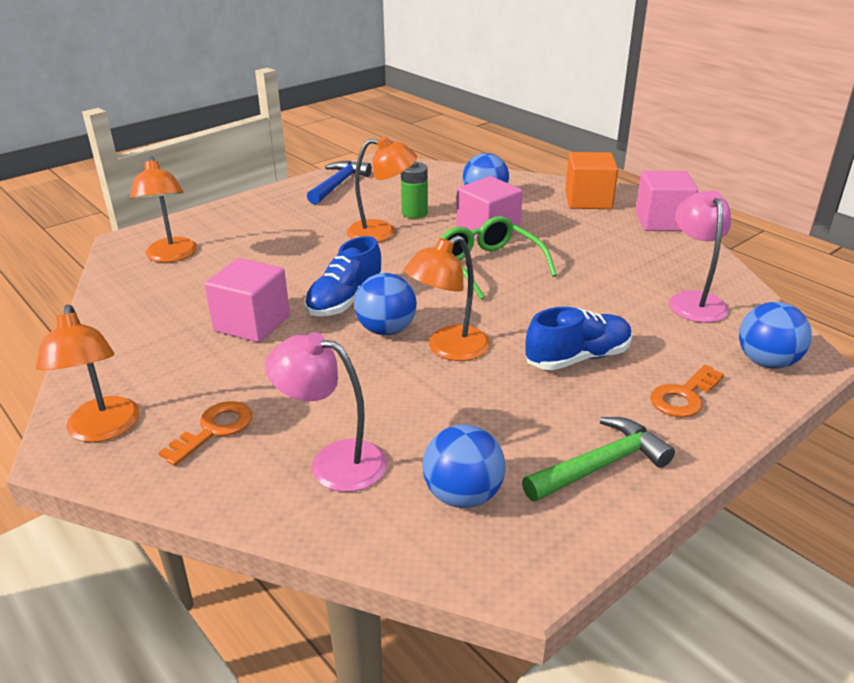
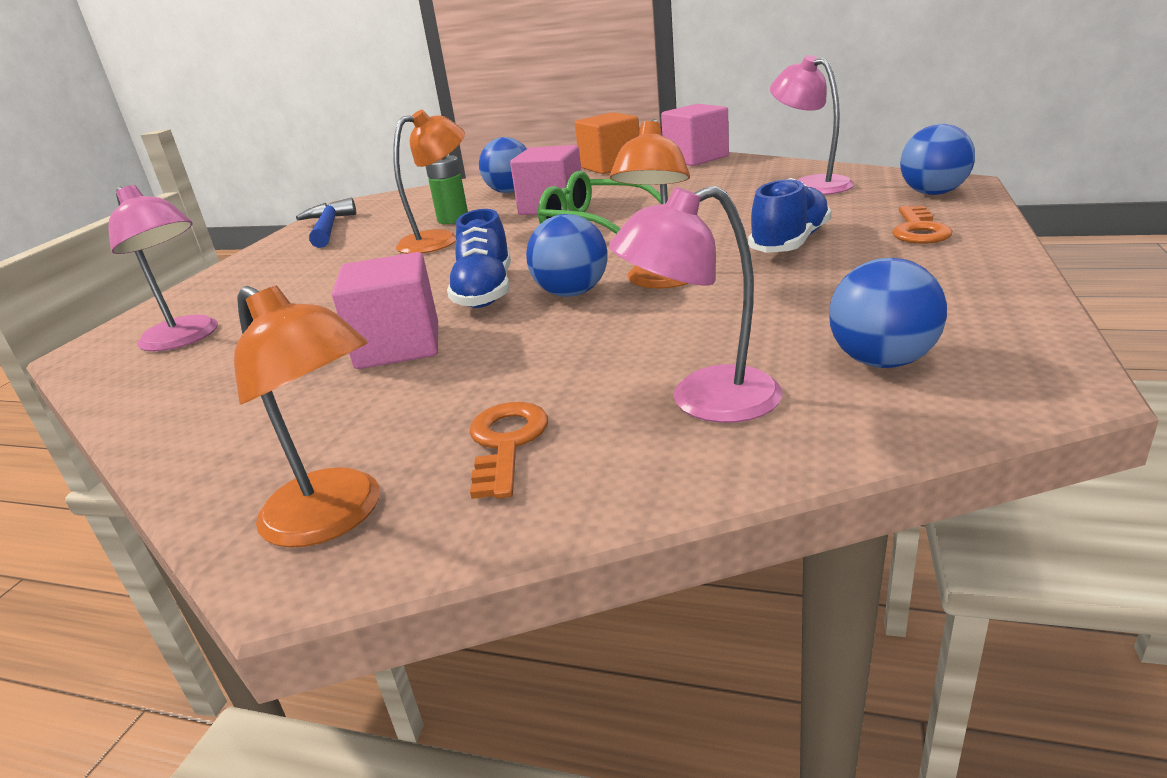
camera: 30 degrees left, 5 degrees down
(171, 256) = (186, 338): orange lamp -> pink lamp
(600, 465) = (948, 290): green hammer -> none

